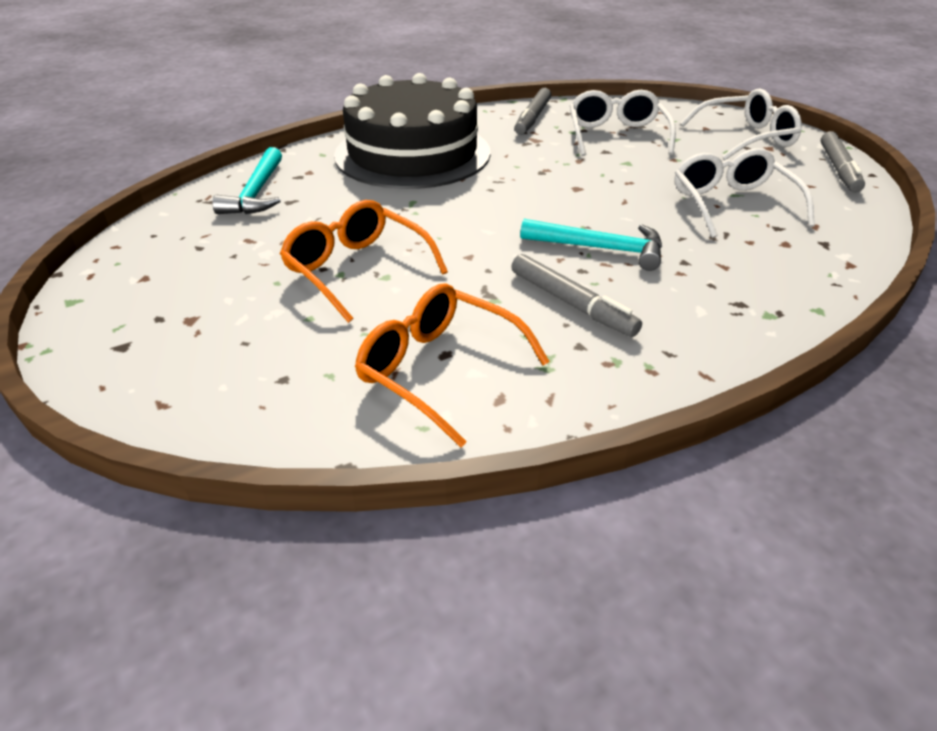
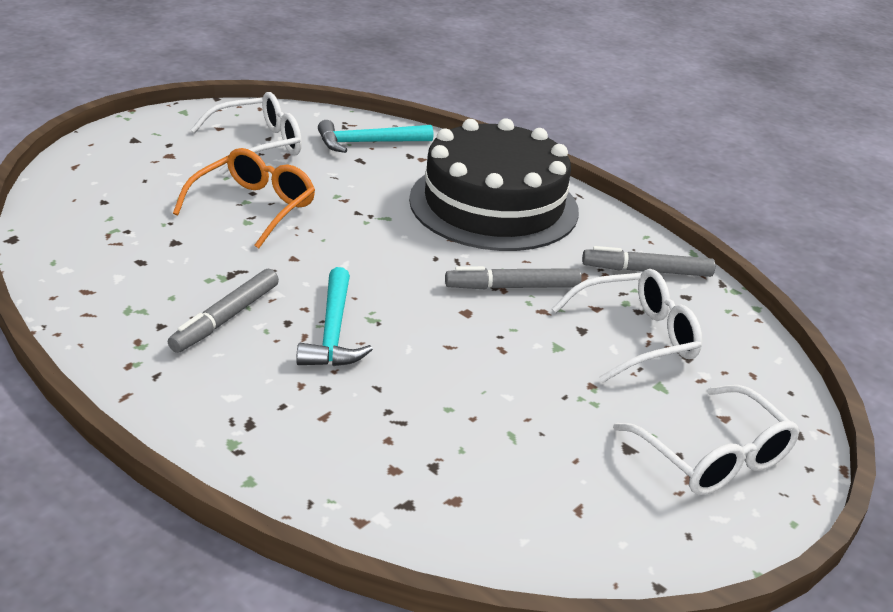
camera: 70 degrees right, 5 degrees down
(439, 369) = (120, 261): orange glasses -> none
(732, 204) = (480, 430): white glasses -> white glasses (259, 145)
(838, 169) = (655, 548): grey marker -> grey marker (512, 287)

